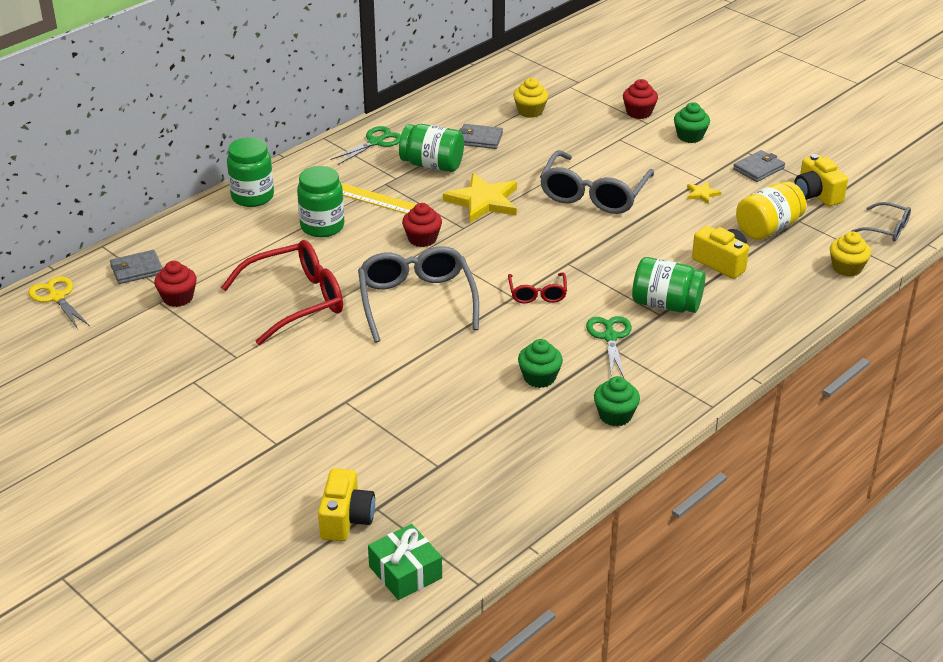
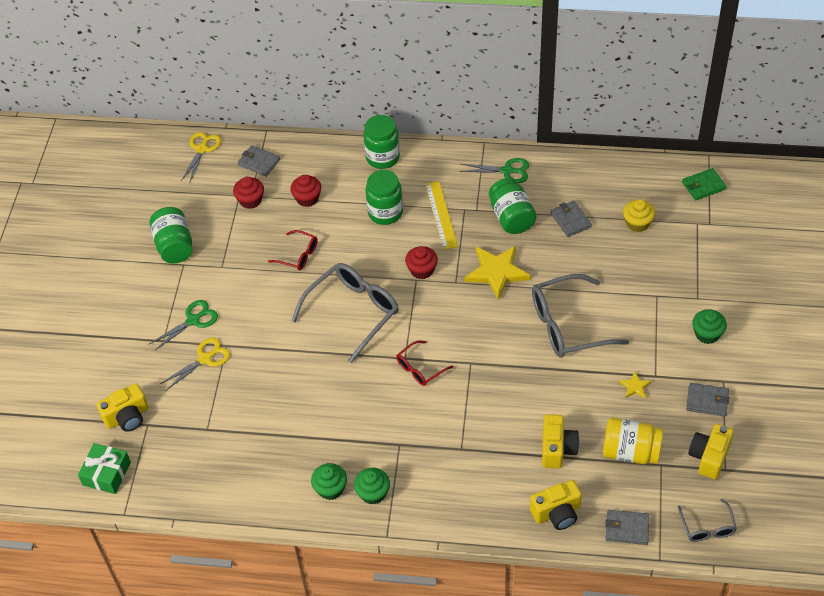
camera: 55 degrees right, 15 degrees up
(296, 301) = (298, 255): red glasses -> red glasses, size x0.51
(343, 424) = (205, 359): none -> yellow scissors
(535, 65) = (703, 186): none -> green wallet
(539, 377) = (333, 425): green cupcake -> green cupcake (373, 493)
(610, 337) = (410, 436): green scissors -> green scissors (193, 320)
(639, 112) = (706, 284): red cupcake -> red cupcake (307, 198)
(666, 304) = (475, 445): green jar -> green jar (174, 246)
(791, 296) = (557, 513): none -> yellow camera
(847, 268) = (627, 528): yellow cupcake -> grey wallet

